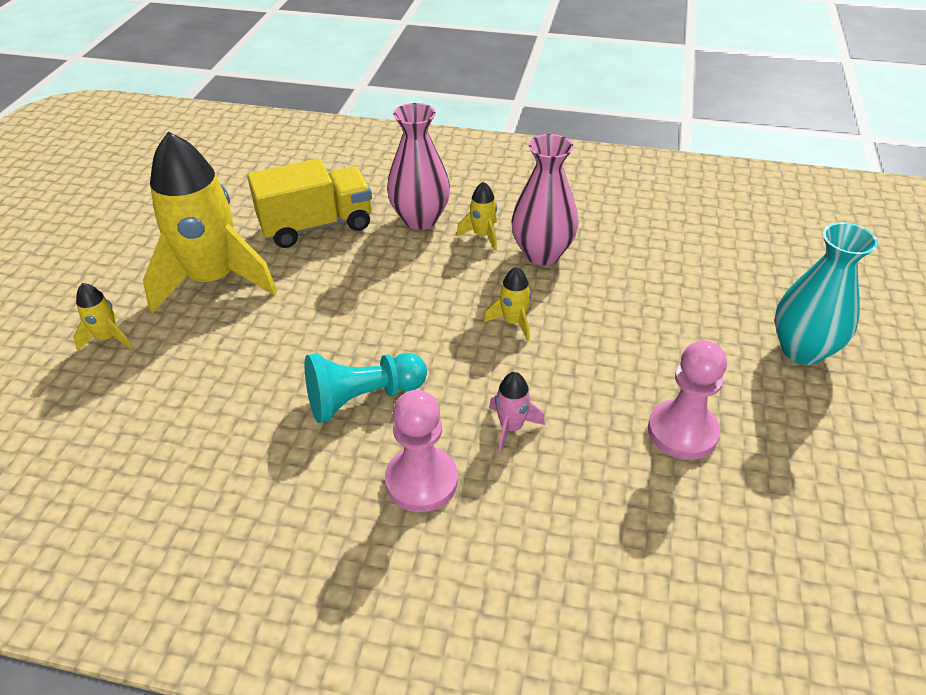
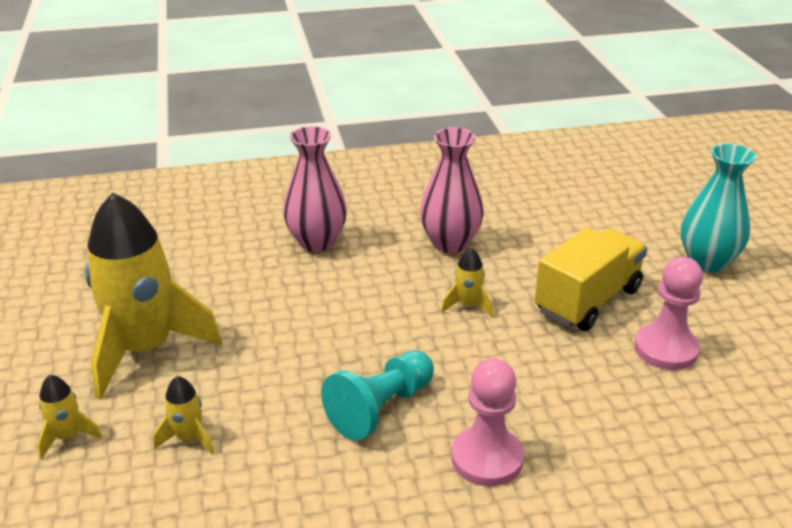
camera: 25 degrees left, 10 degrees down
(316, 226) = (217, 272): yellow truck -> yellow truck (587, 300)
(482, 235) = (386, 241): yellow rocket -> yellow rocket (188, 438)
(511, 427) = (530, 390): pink rocket -> none

